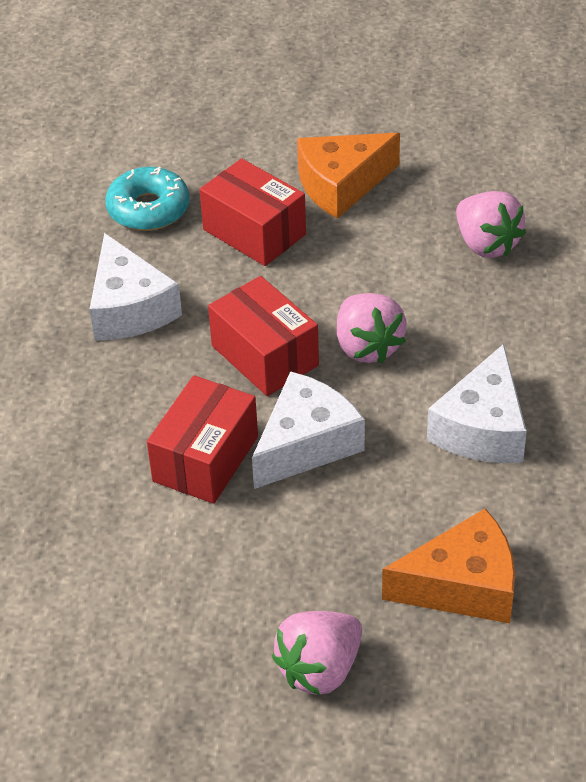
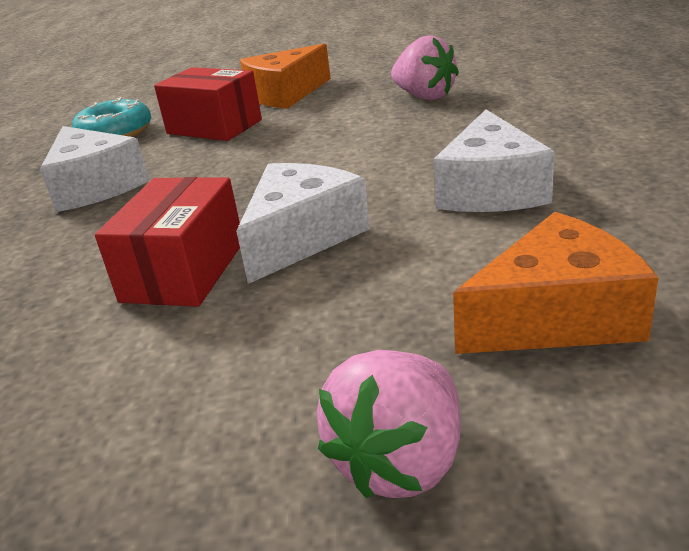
camera: 10 degrees left, 15 degrees down
(264, 356) = (239, 188): red box -> none
(367, 347) = (343, 164): pink strawberry -> none

